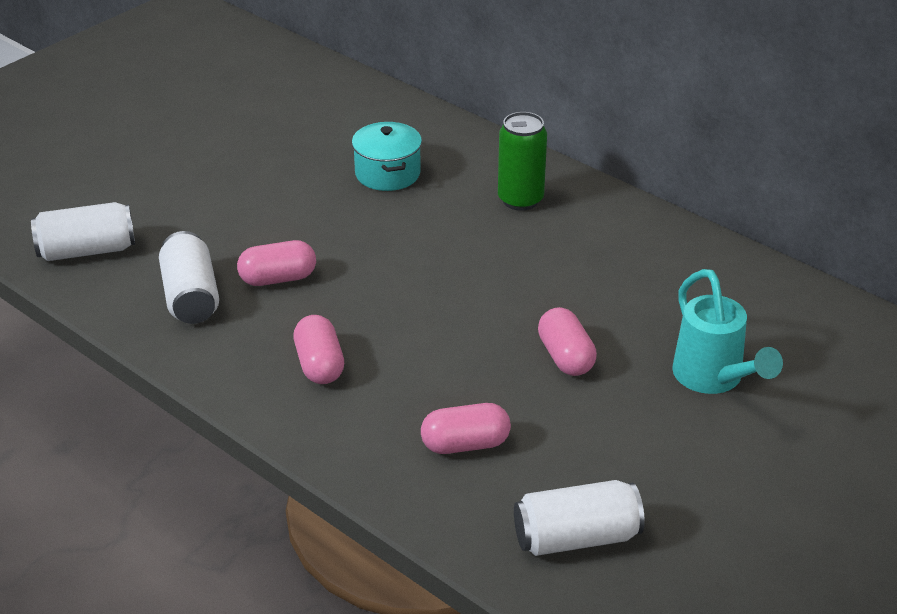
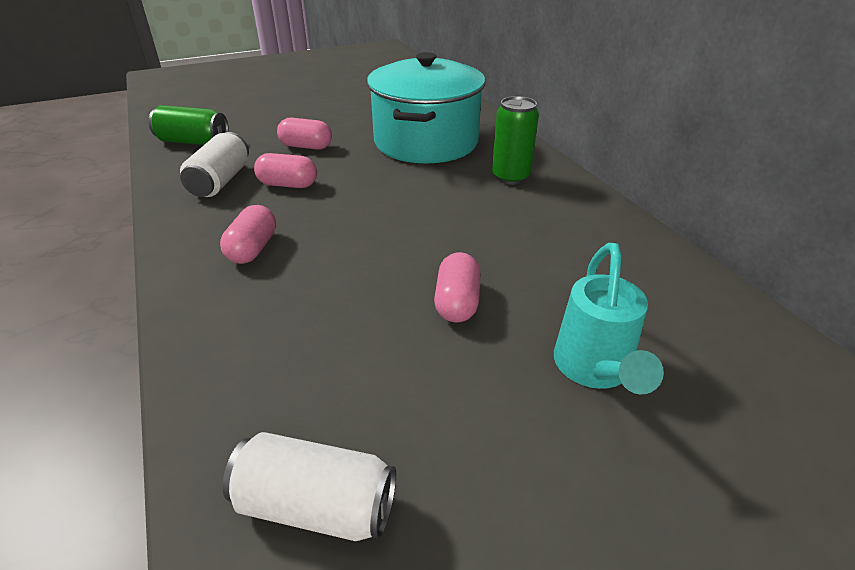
camera: 25 degrees right, 0 degrees up
(87, 251) = (193, 142): white can -> green can
(387, 173) = (426, 142): turquoise pot -> turquoise pot, size x2.08
(465, 444) = (300, 353): pink capsule -> pink capsule (306, 146)

